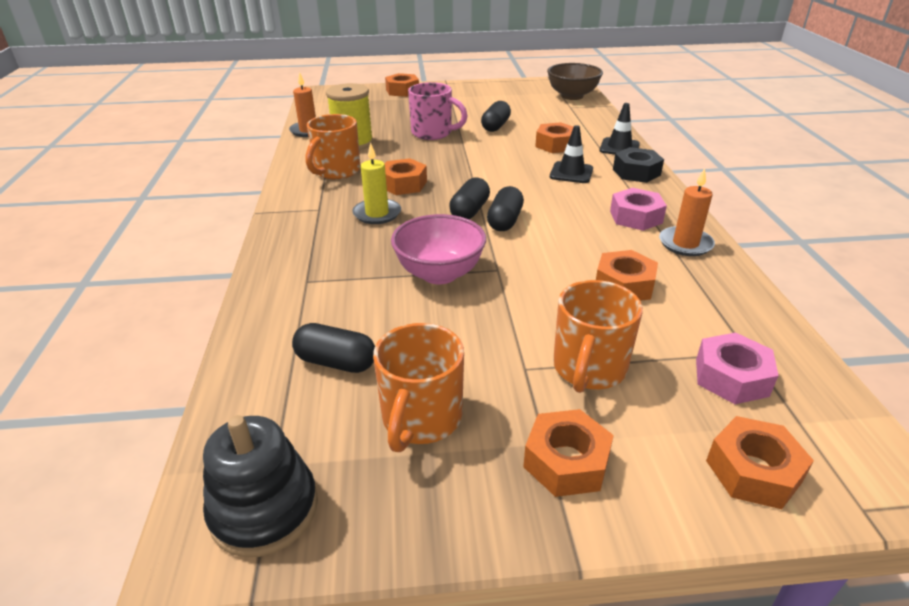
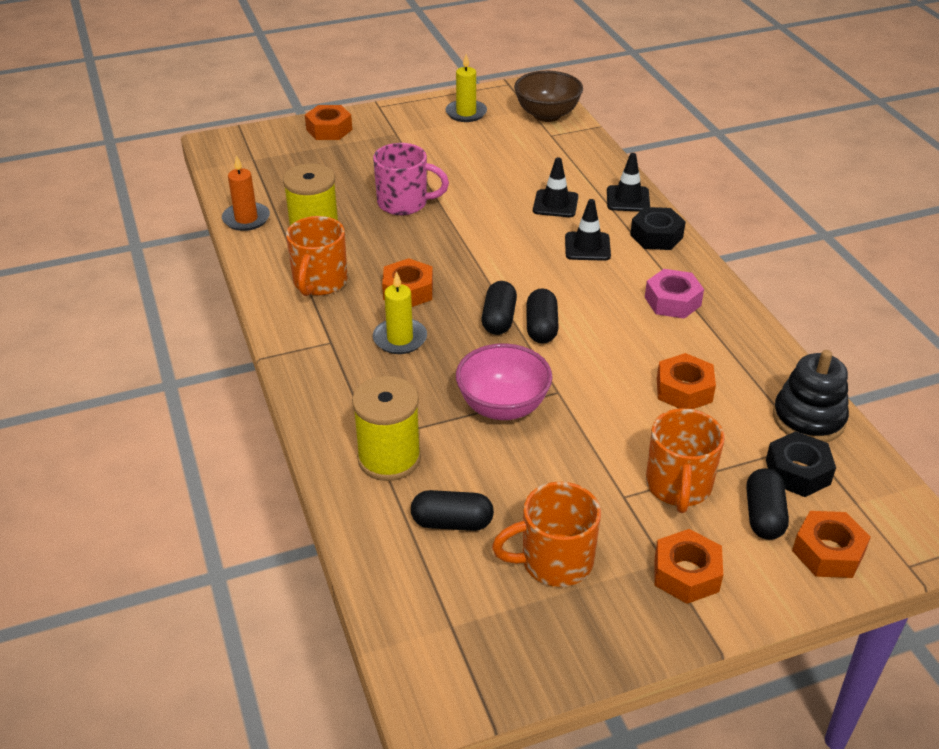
camera: 15 degrees left, 5 degrees up
(264, 509) = (465, 662): black stacking toy -> black stacking toy (808, 418)
(311, 298) = (389, 458): none -> yellow spool
(421, 419) = (554, 561): orange mug -> orange mug turned 75 degrees clockwise
(495, 126) = (474, 181): black capsule -> black capsule (764, 515)
(509, 90) = (466, 113): none -> yellow candle
(555, 145) = (555, 204): orange nut -> black traffic cone
(685, 244) = (729, 329): orange candle -> none
(731, 377) = (797, 472): pink nut -> black nut

